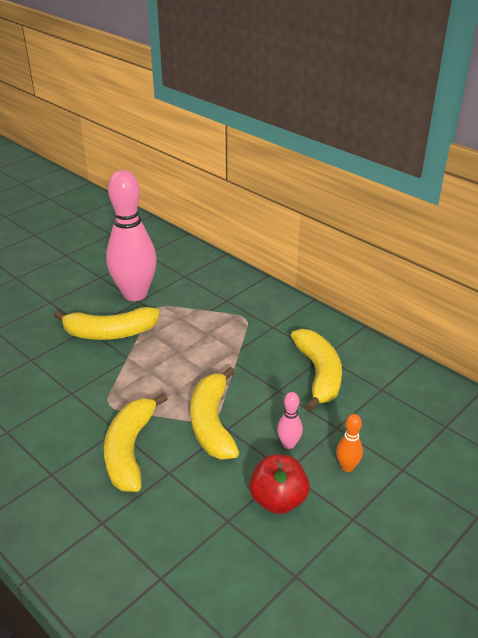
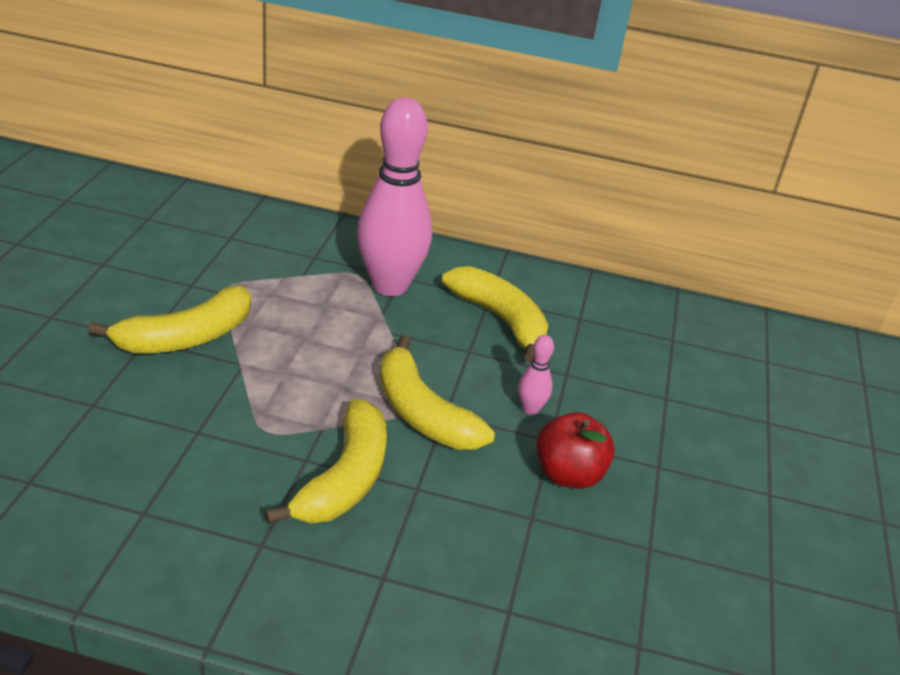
camera: 35 degrees left, 0 degrees up
(130, 450) = (345, 478): yellow banana -> yellow banana turned 135 degrees counterclockwise
(135, 294) = (179, 276): pink bowling pin -> pink bowling pin (390, 286)
(347, 467) = (611, 413): orange bowling pin -> none

